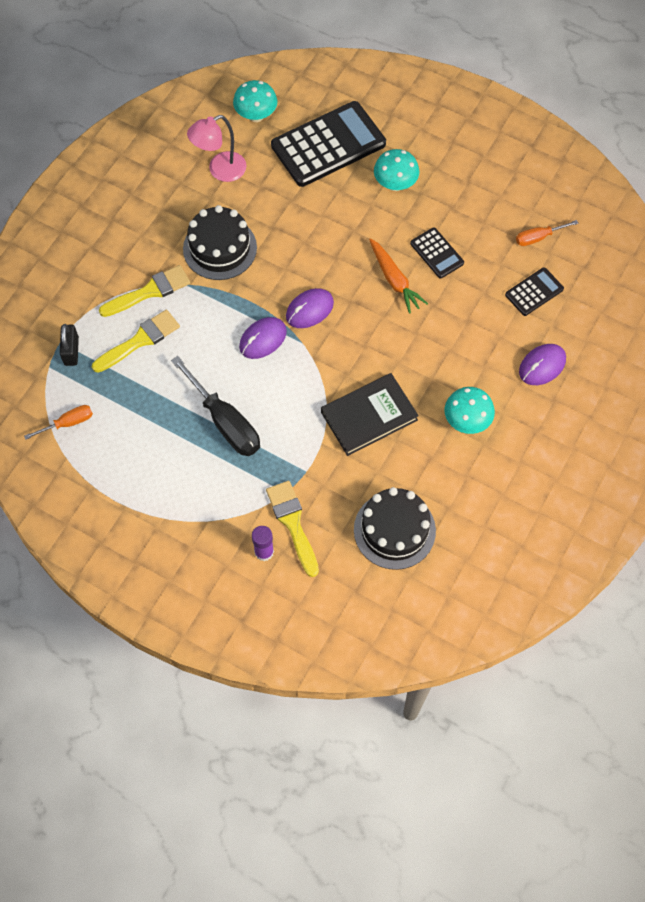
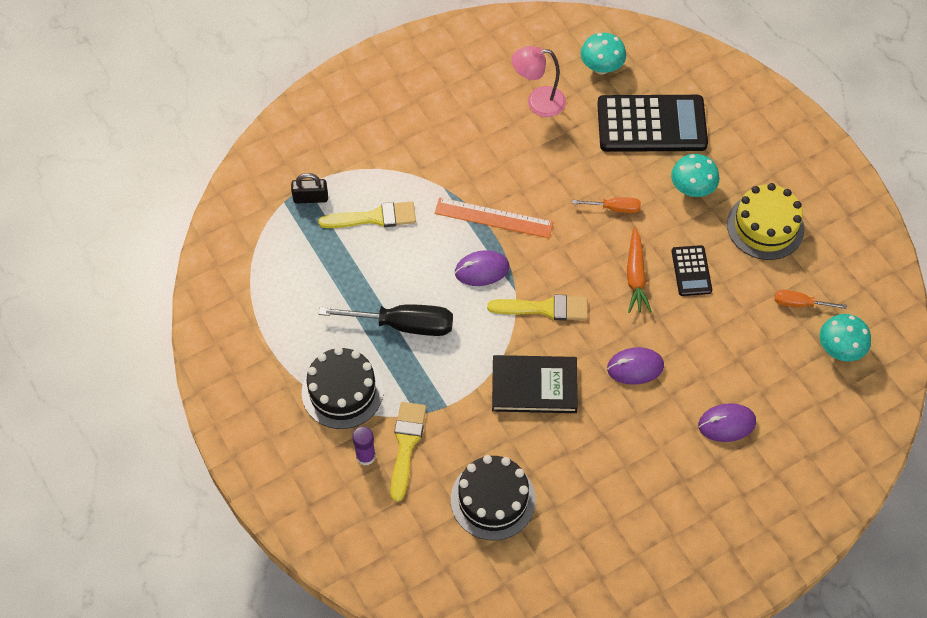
camera: 30 degrees right, 5 degrees down
(68, 423) = (269, 258): orange screwdriver -> orange screwdriver (614, 208)
(71, 351) = (310, 198): black padlock -> black padlock turned 60 degrees clockwise
(149, 291) = (409, 179): yellow brush -> yellow brush (544, 308)
(220, 248) = (494, 171): black cake -> black cake (342, 391)
(224, 421) = (403, 325): black screwdriver -> black screwdriver turned 75 degrees counterclockwise
(245, 289) = (493, 218): none -> orange ruler
(309, 310) = (540, 264): purple mouse -> purple mouse (635, 367)
(466, 421) = (622, 437): turquoise mushroom -> turquoise mushroom (839, 349)
(472, 187) = (765, 226): none -> yellow cake
(534, 292) = (763, 352): black calculator -> none

